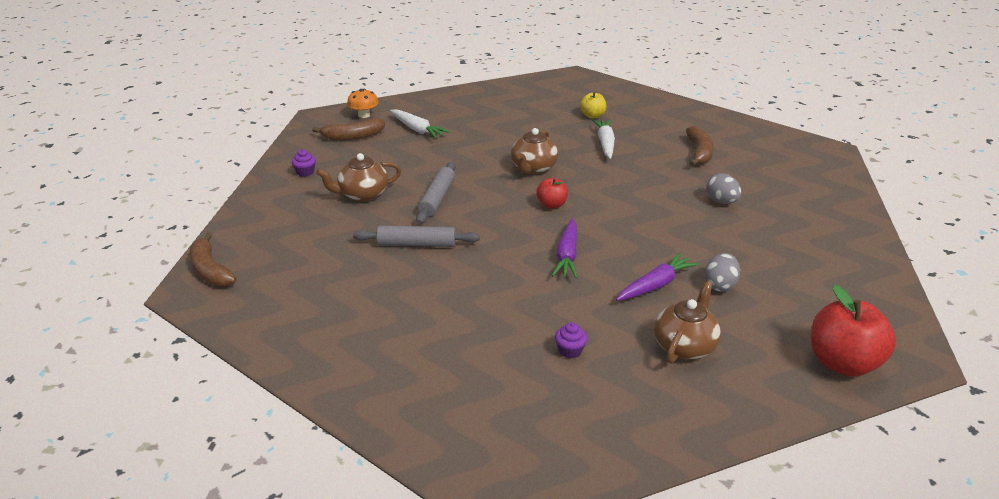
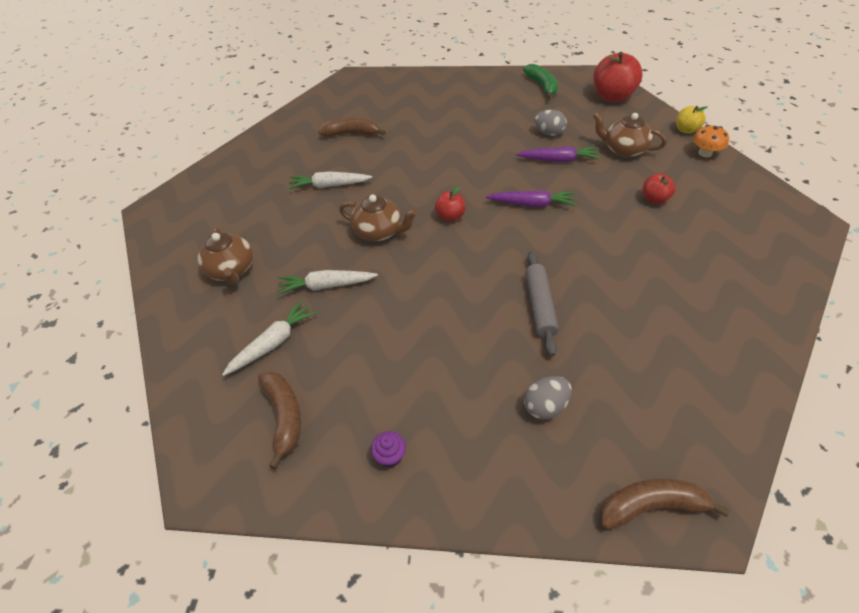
camera: 90 degrees left, 15 degrees up
(210, 270) = (651, 506): brown banana -> brown banana turned 150 degrees counterclockwise
(362, 194) = (445, 373): brown teapot -> brown teapot (232, 270)
(364, 115) = (213, 416): orange mushroom -> orange mushroom (705, 153)
(437, 198) = (447, 301): grey rolling pin -> none
(470, 146) = (326, 286): none -> white carrot
(570, 350) = (654, 199): purple cupcake -> red apple
(592, 116) = (265, 194): yellow apple -> yellow apple (686, 130)
(655, 285) = (558, 160): purple carrot -> purple carrot turned 135 degrees clockwise
(721, 201) = (434, 127): grey egg -> grey egg (545, 406)
(855, 295) = (542, 86): none -> green banana

